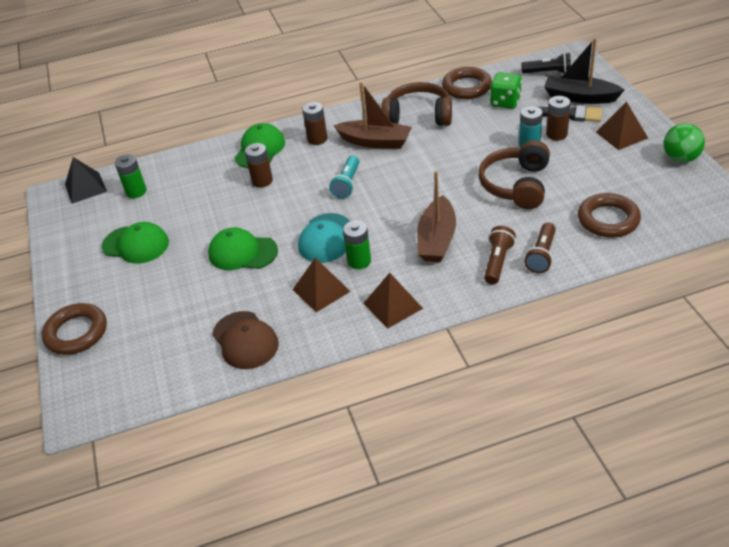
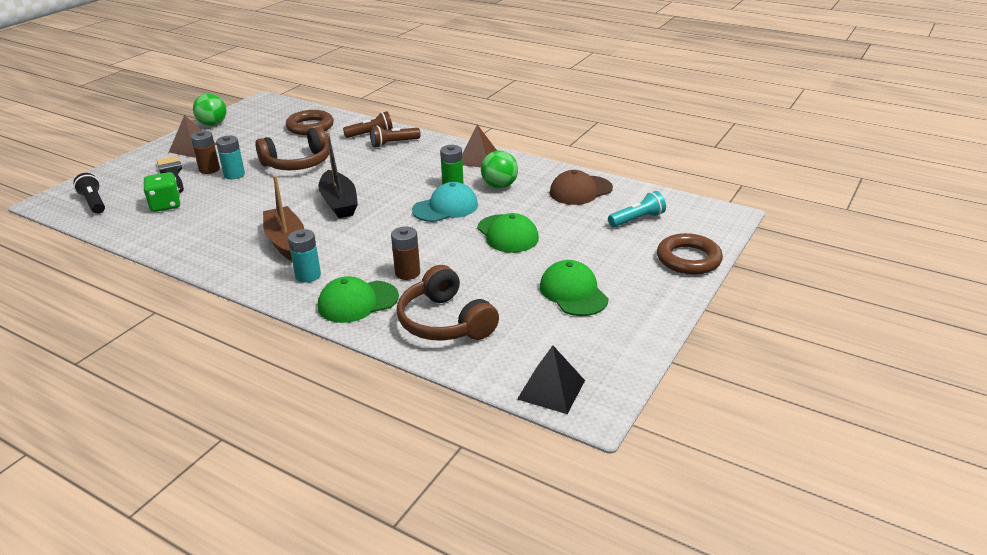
camera: 135 degrees left, 10 degrees down
(136, 191) = (511, 344): green battery -> none
(245, 340) = (580, 190): brown cap -> brown cap turned 135 degrees counterclockwise
(317, 139) = (308, 275): brown battery -> turquoise battery
(321, 290) = (499, 186): brown pyramid -> green ball
(347, 184) = (366, 228): turquoise flashlight -> turquoise flashlight (637, 219)
(418, 116) = (220, 238): brown headphones -> brown headphones (445, 322)
(437, 239) = (394, 168): brown boat -> none
(466, 87) = (145, 233): brown ring -> none
(580, 97) = (137, 177): black boat -> black boat (339, 203)

